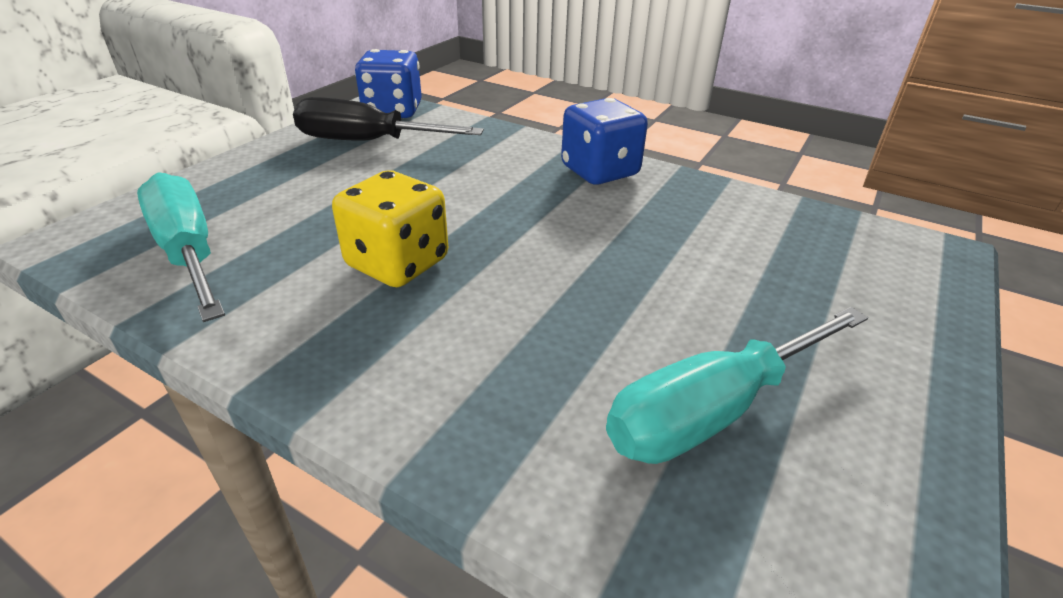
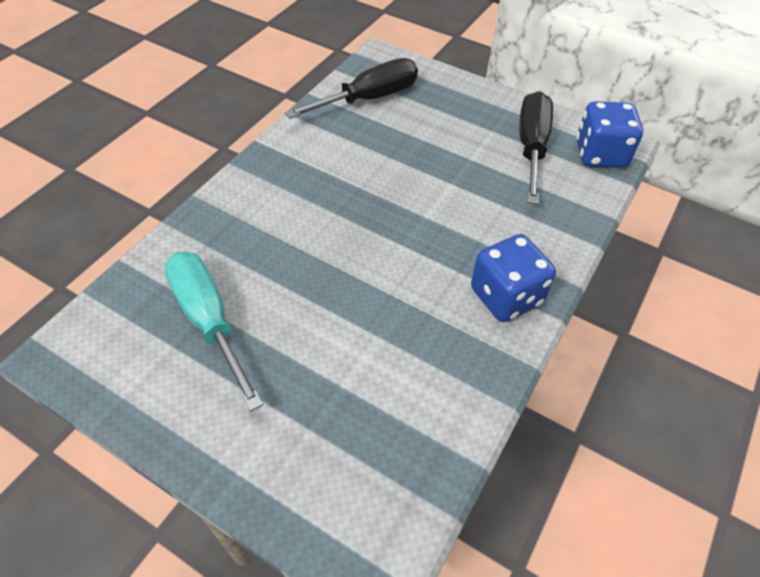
camera: 90 degrees right, 15 degrees up
(189, 252) = (369, 99): turquoise screwdriver -> black screwdriver
(397, 263) = (357, 181): yellow dice -> none

